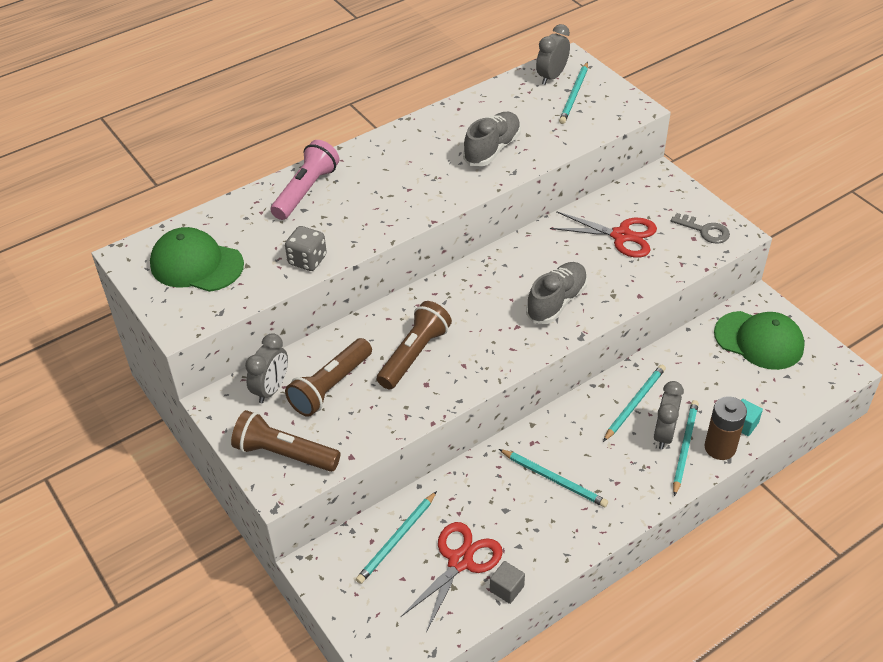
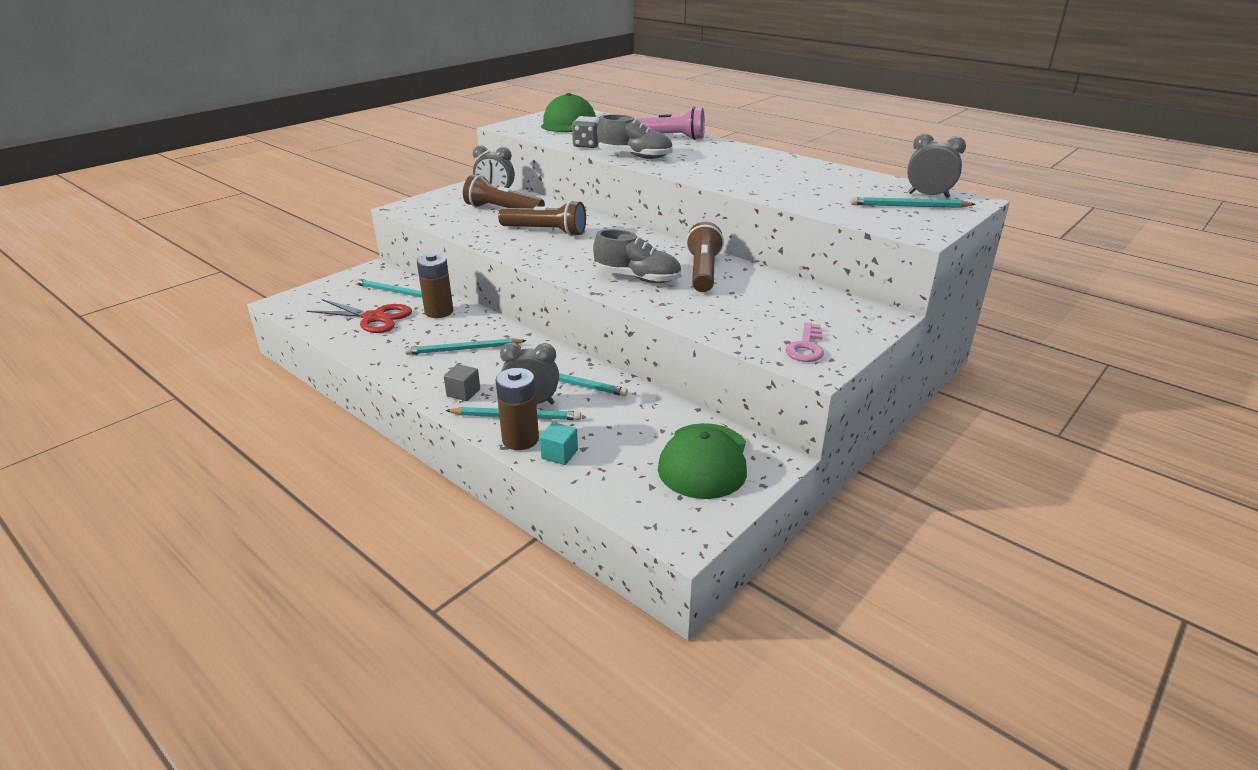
camera: 75 degrees right, 15 degrees down
(284, 454) = (433, 205): brown flashlight -> brown flashlight (703, 272)
(461, 498) = (439, 312): none -> brown battery
(492, 149) = (779, 183): grey shoe -> grey shoe (635, 156)
(506, 588) = (344, 339): grey cube -> grey cube (463, 393)
(554, 479) = (464, 349): turquoise pencil -> turquoise pencil turned 60 degrees clockwise
(621, 236) = (758, 301): red scissors -> none
(705, 231) = (806, 347): grey key -> pink key

